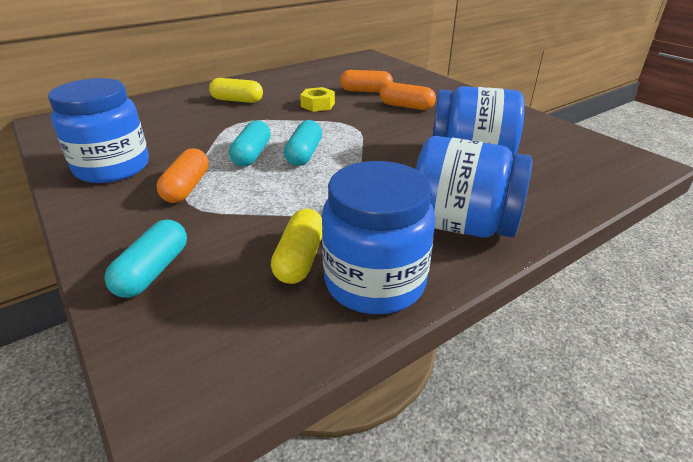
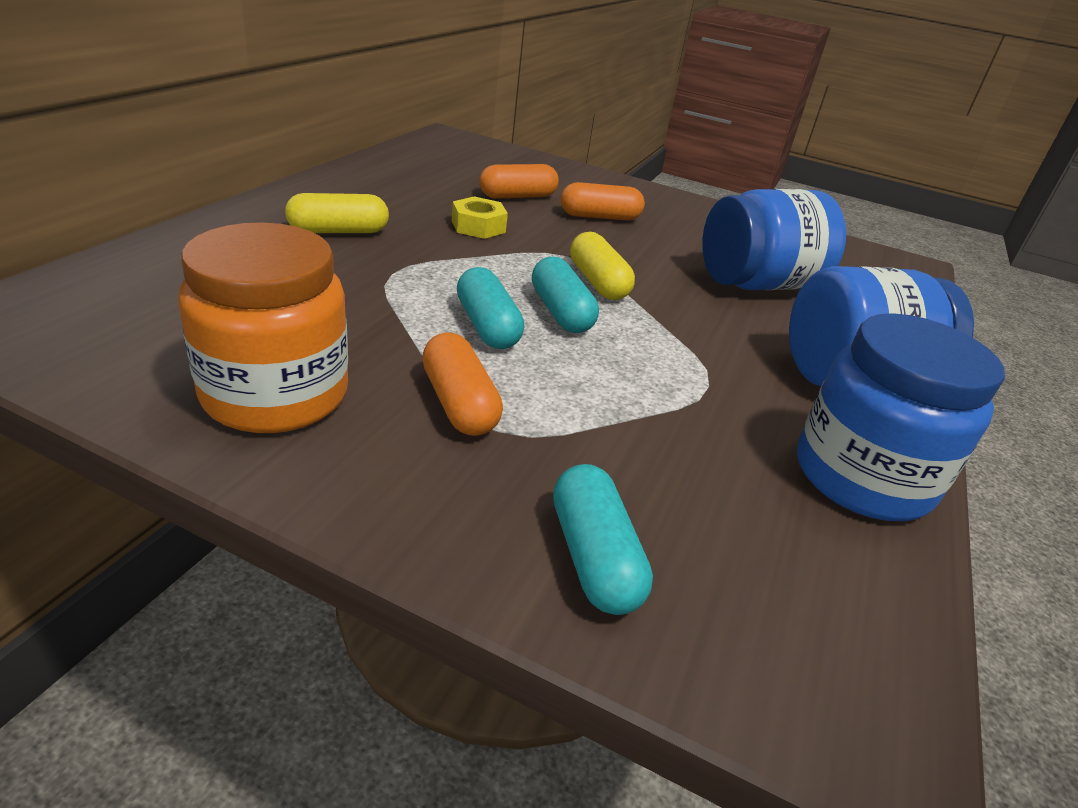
camera: 35 degrees left, 0 degrees up
(113, 168) = (275, 395): blue jar -> orange jar
(300, 258) = (750, 473): yellow capsule -> yellow capsule (597, 282)

